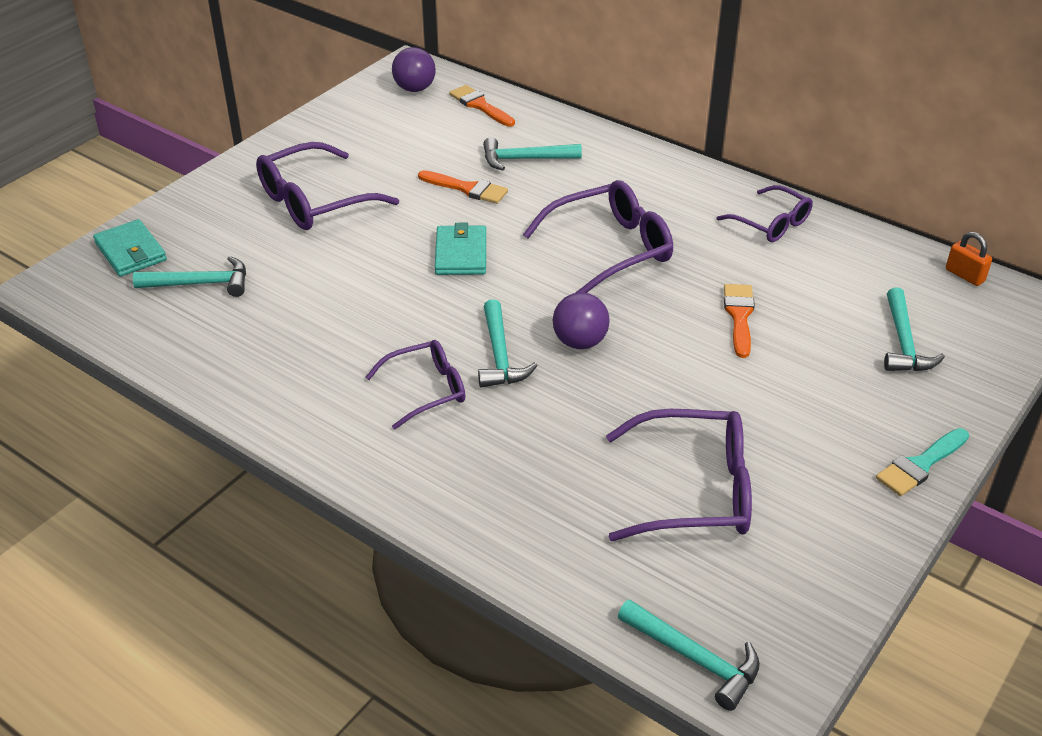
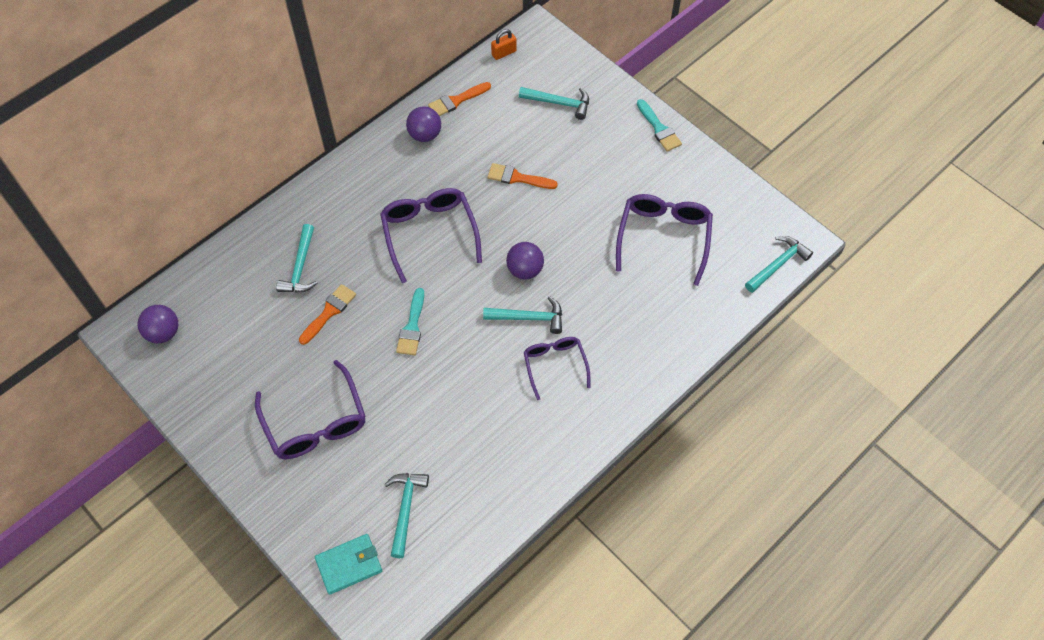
camera: 80 degrees left, 20 degrees up
(461, 254) = (412, 327): turquoise wallet -> turquoise brush
(480, 105) = (209, 287): orange brush -> orange brush (456, 101)
(771, 223) = (425, 135): purple glasses -> purple ball

